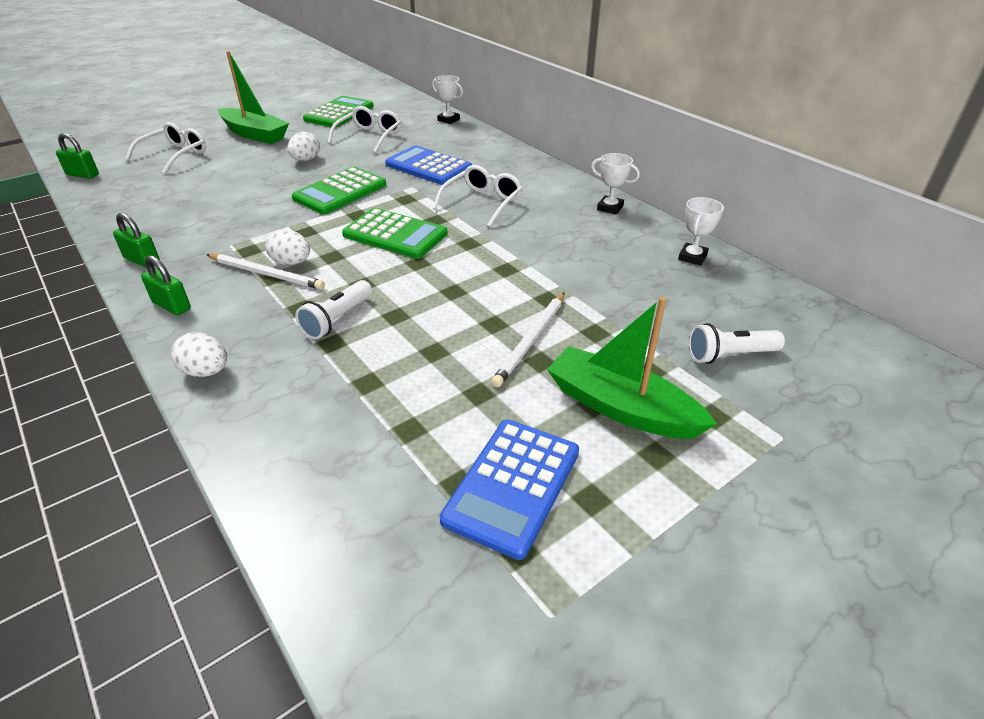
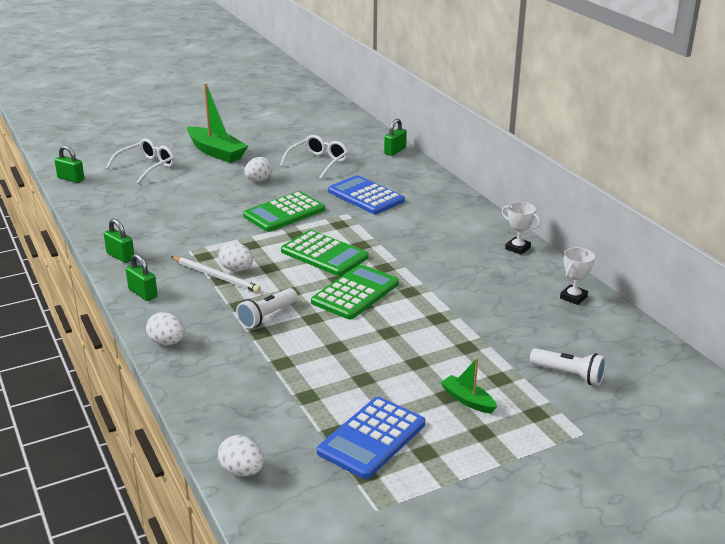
camera: 10 degrees right, 10 degrees down
(333, 574) = (242, 471): none -> white egg
(339, 113) = (294, 136): green calculator -> green calculator (355, 293)
(448, 120) = (395, 151): white trophy -> green padlock
(482, 203) = (405, 233): white glasses -> none
(531, 340) = (413, 347): white pencil -> none
(621, 407) = (467, 400): green boat -> green boat, size x0.51
(729, 355) = (569, 375): white flashlight -> white flashlight turned 150 degrees counterclockwise

